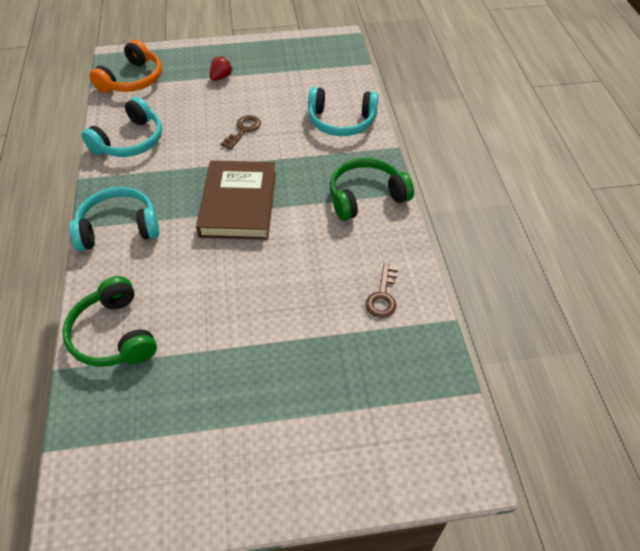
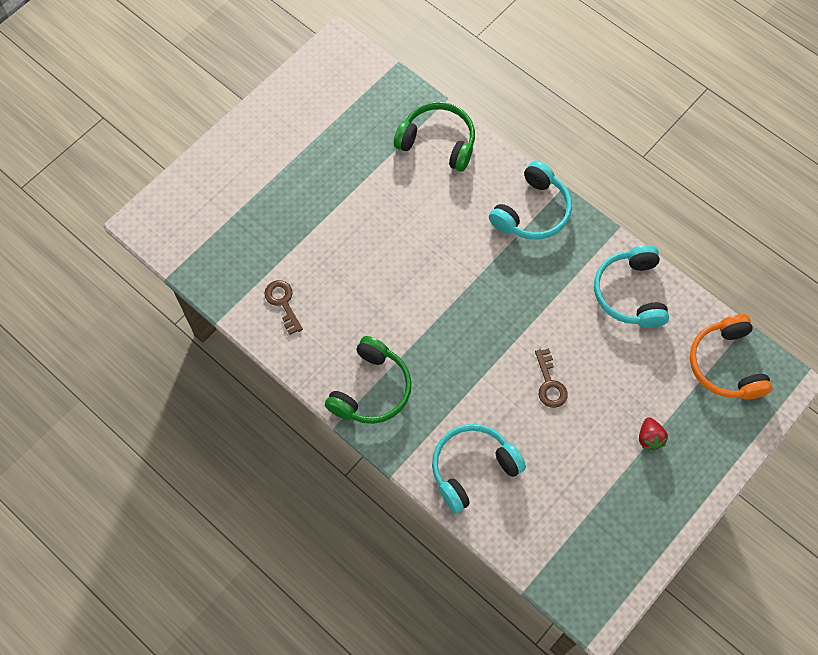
camera: 140 degrees right, 15 degrees up
(238, 204) = (467, 301): brown book -> none

